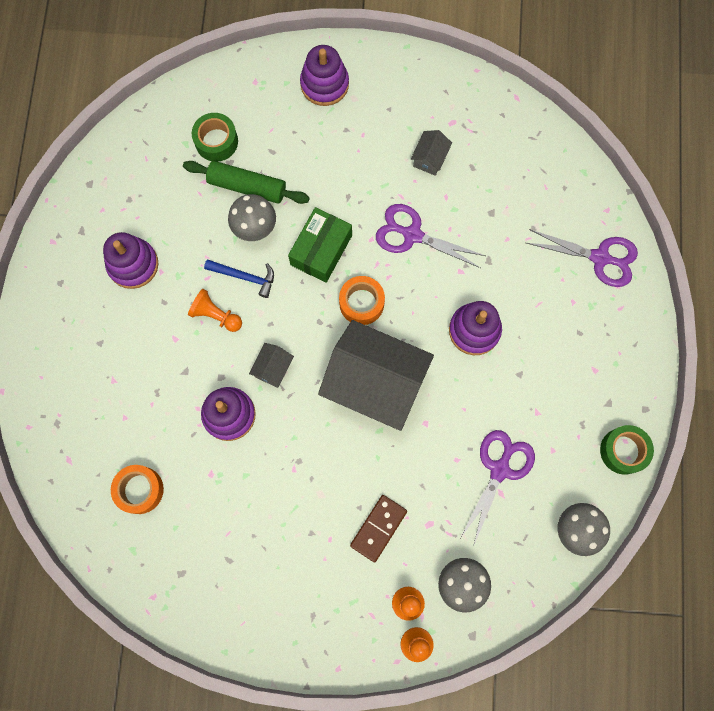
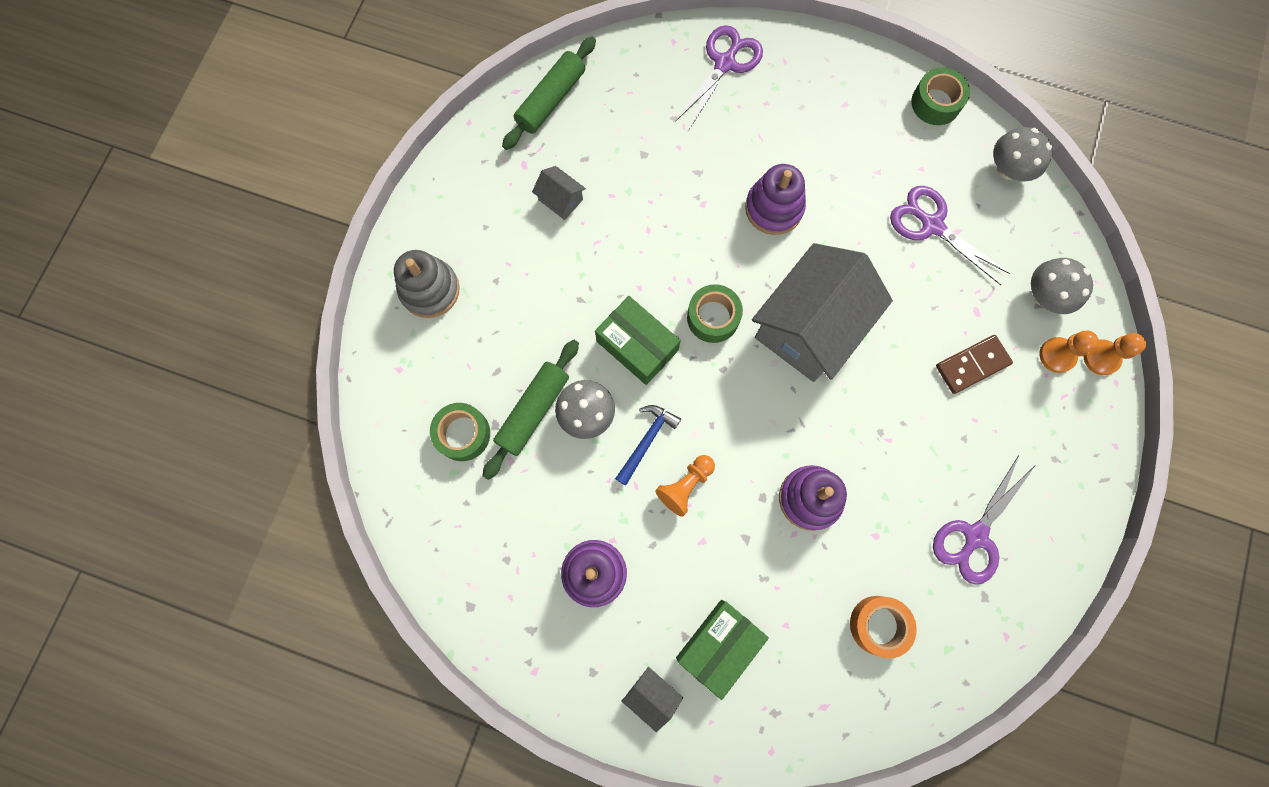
camera: 75 degrees left, 0 degrees up
(98, 370) = (719, 646): none -> green box
(273, 368) = (766, 435): grey house -> grey house (651, 695)
(324, 84) = (430, 290): purple stacking toy -> grey stacking toy
(361, 303) = (713, 317): orange tape -> green tape
(378, 528) = (972, 365): brown domino -> brown domino turned 75 degrees counterclockwise
(412, 235) = (646, 242): purple scissors -> purple scissors (975, 536)
(517, 127) = (551, 100): none -> green rolling pin

